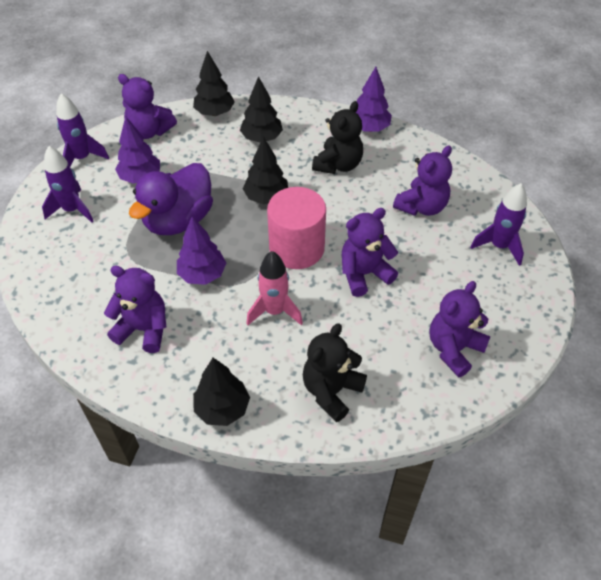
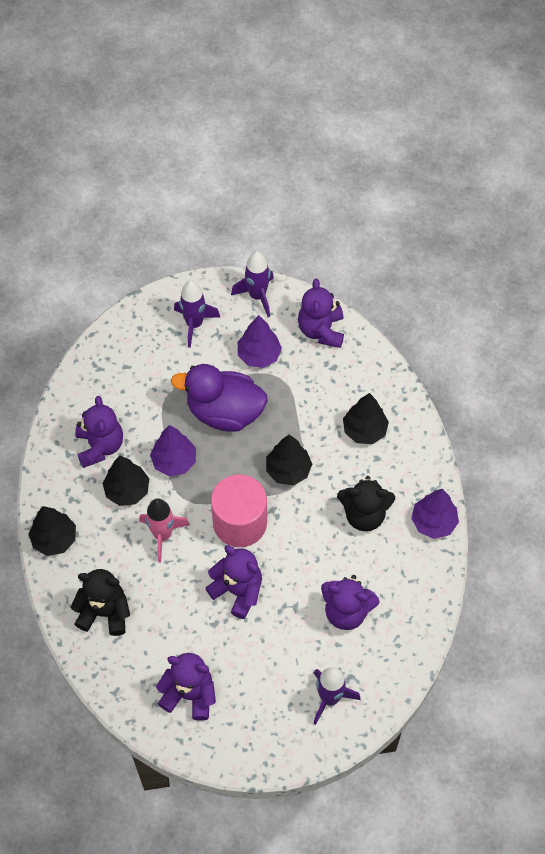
camera: 65 degrees right, 10 degrees up
(214, 113) = (377, 372): black tree -> black tree (127, 490)

